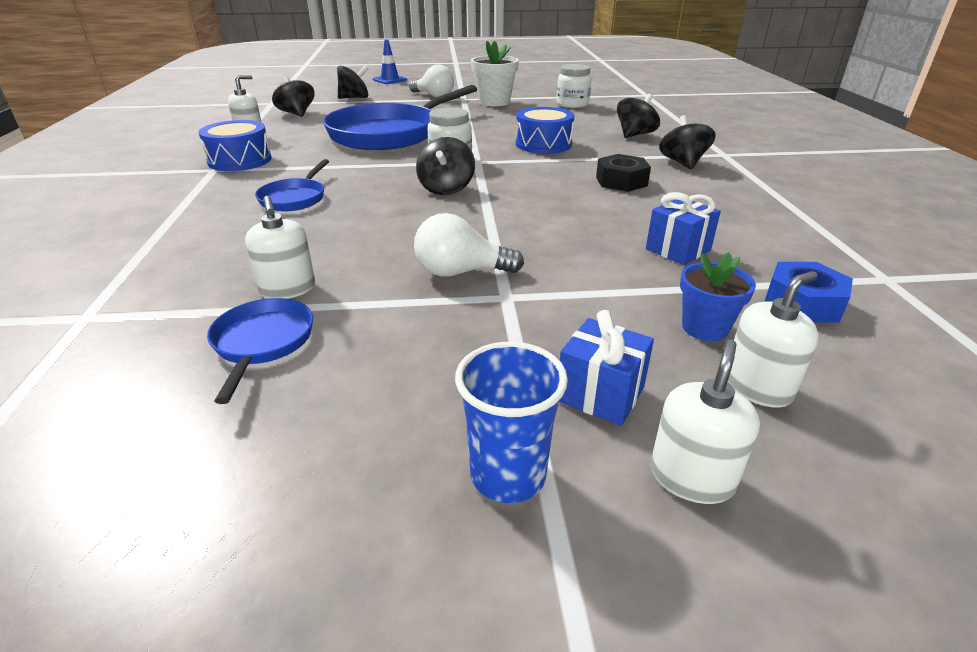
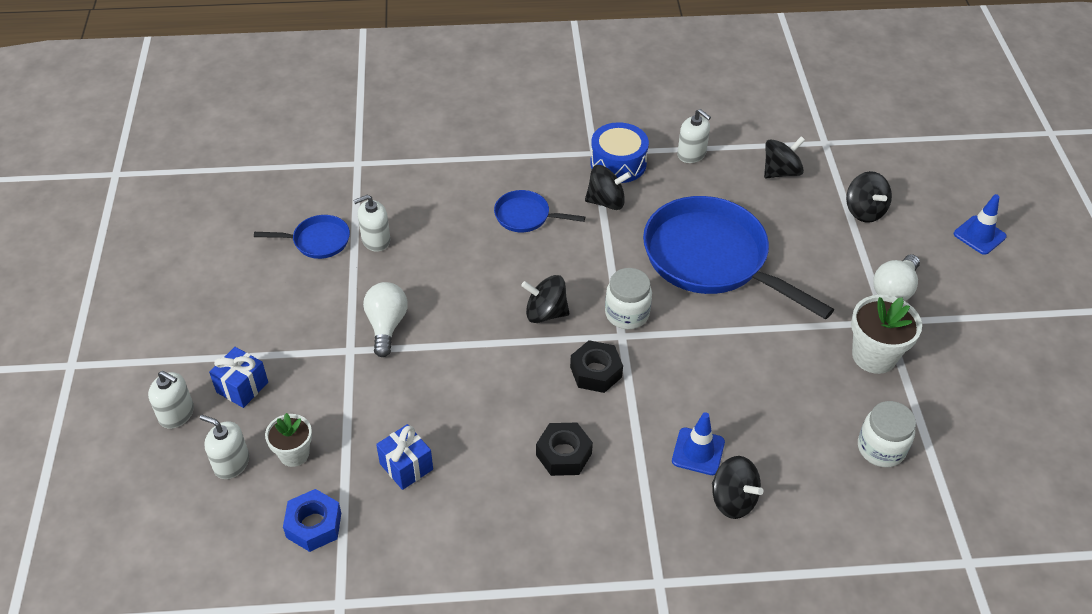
camera: 90 degrees right, 15 degrees up
(508, 475) = (196, 345): blue cup -> none
(522, 170) = (595, 372): none -> black nut
(543, 144) = (685, 397): blue drum -> none
(596, 142) = (698, 451): none -> blue traffic cone
(682, 163) = (623, 527): black spinning top -> black spinning top (606, 201)
(705, 328) = (294, 454): blue flower pot -> white flower pot
(757, 387) = (231, 463): white soap dispenser -> white soap dispenser turned 150 degrees clockwise

